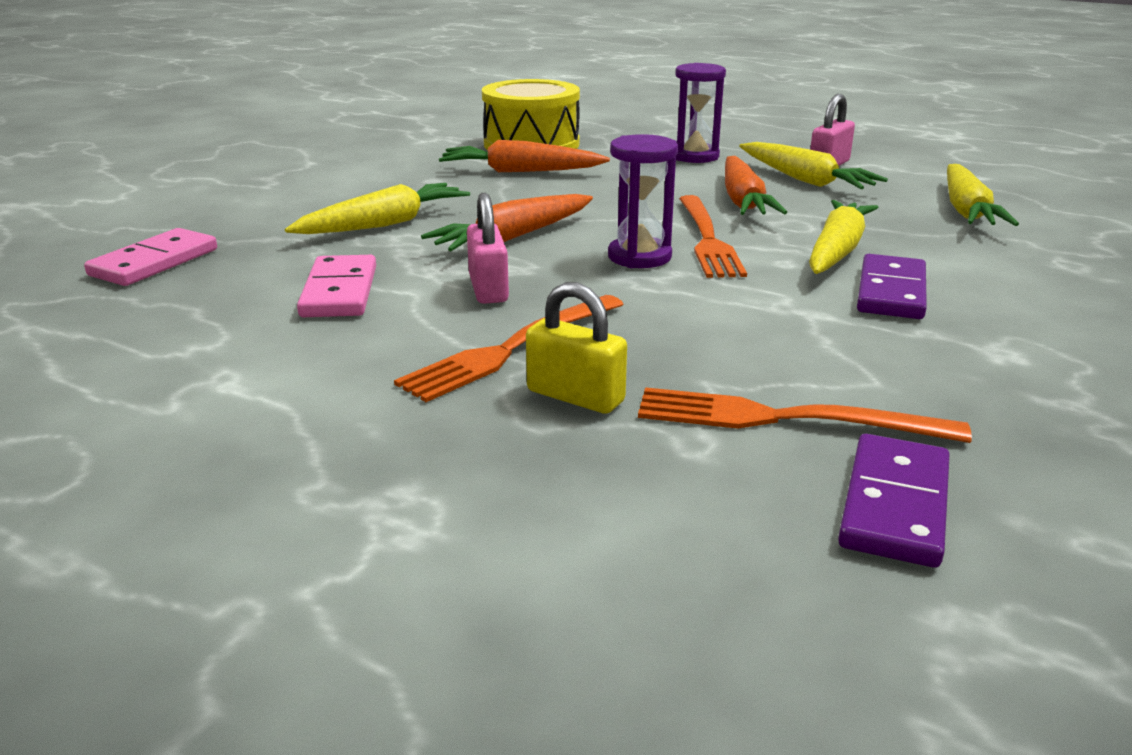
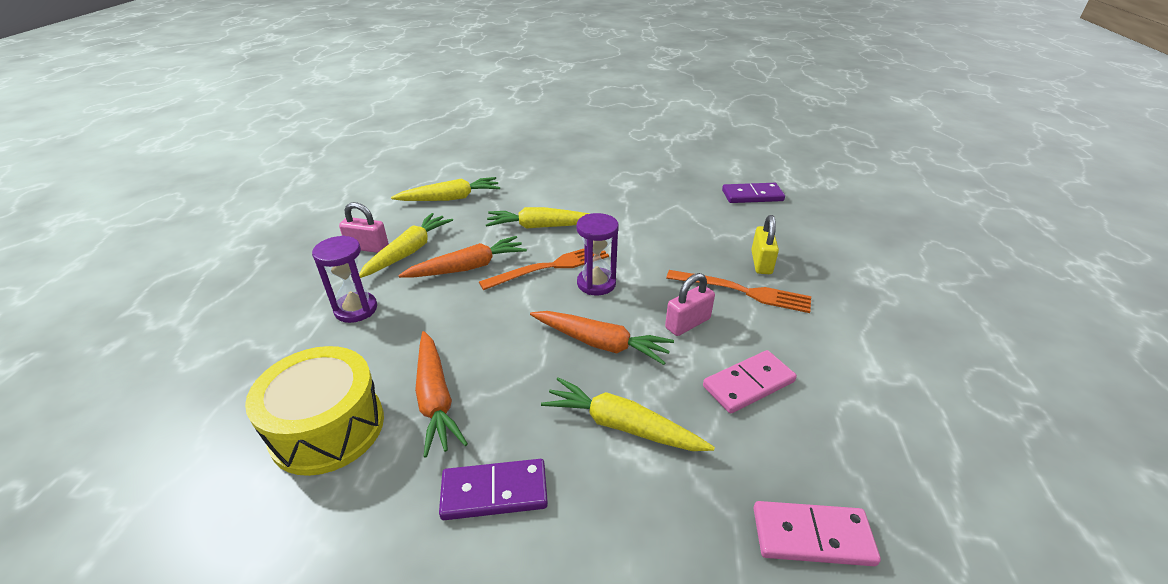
camera: 115 degrees left, 10 degrees up
(784, 419) = (724, 218): orange fork -> none
(891, 292) = (586, 209): purple domino -> purple domino (494, 492)

